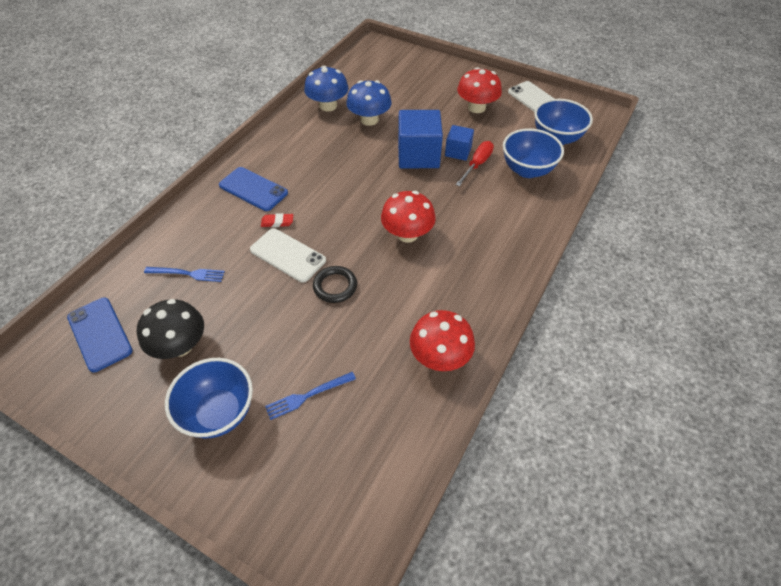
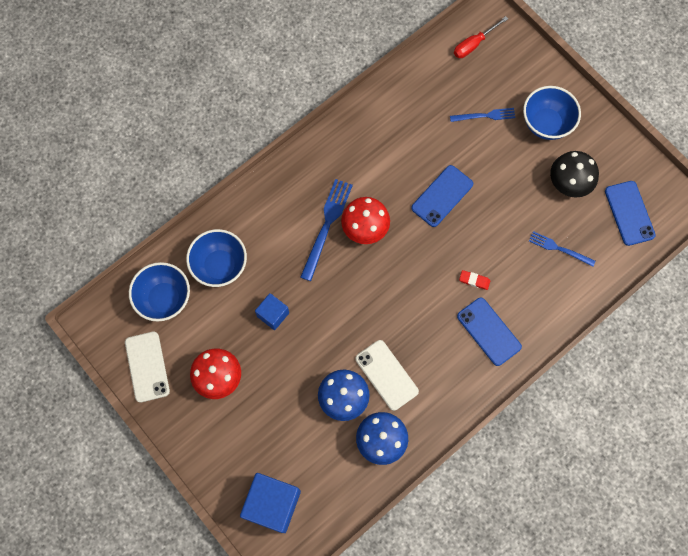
camera: 160 degrees left, 20 degrees up
(288, 255) = (473, 240): white phone -> white phone (386, 375)
(335, 286) = (442, 196): black ring -> blue phone
(418, 155) = (314, 323): blue cube -> blue cube (272, 504)
(440, 356) = (385, 113): red mushroom -> none
(447, 225) = (326, 226): none -> blue fork
(477, 164) = (263, 290): red screwdriver -> red screwdriver (474, 44)

